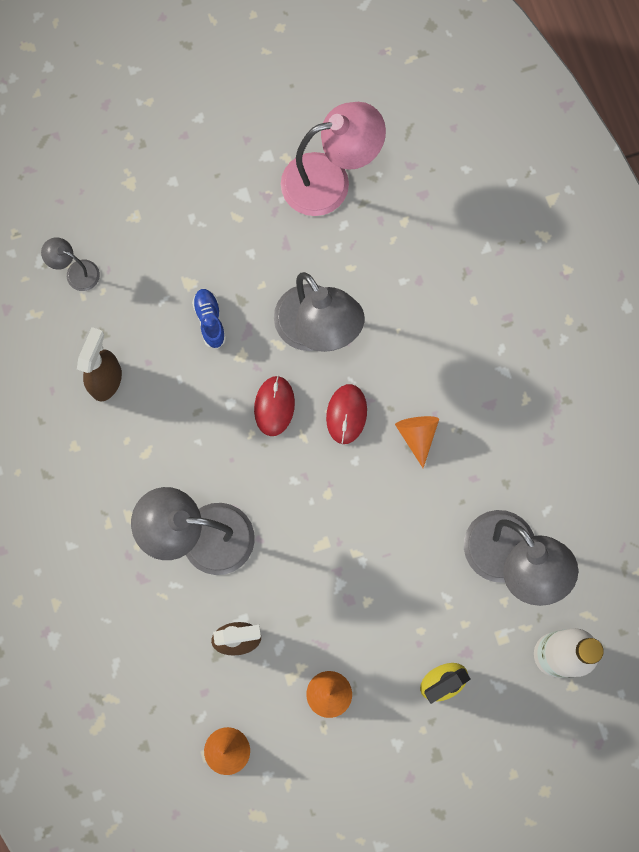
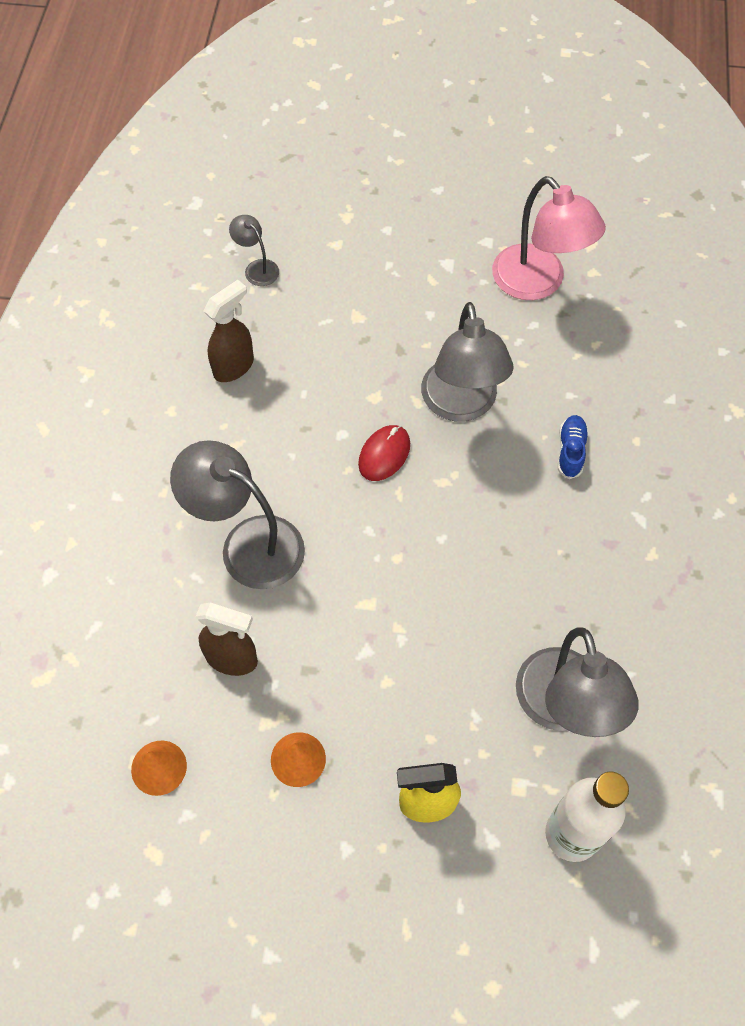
camera: 25 degrees right, 15 degrees down
(210, 320) = (360, 355): blue shoe -> blue shoe (570, 451)
(330, 181) = (538, 283): pink lamp -> pink lamp turned 45 degrees clockwise
(346, 414) = (454, 491): red mouse -> none
(417, 436) = (518, 541): orange cone -> none

